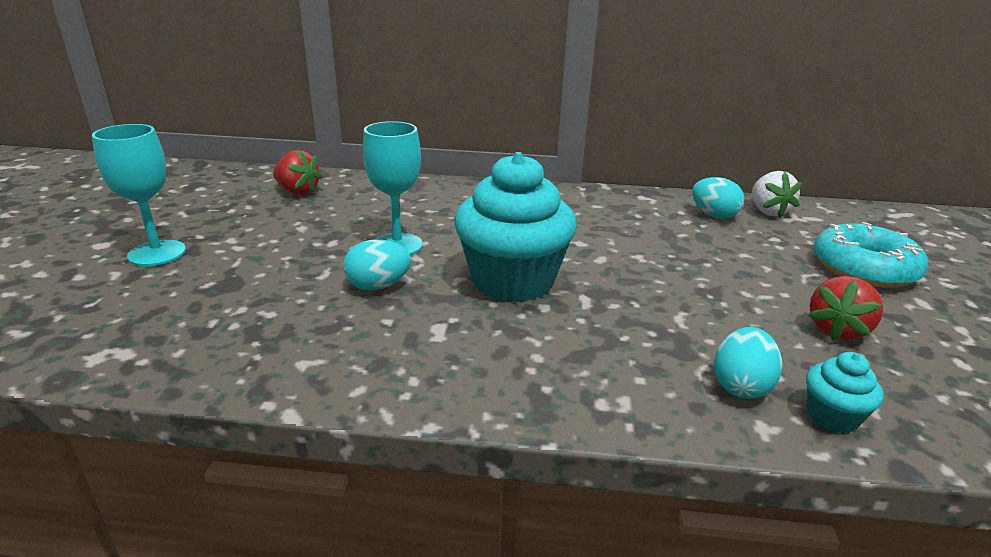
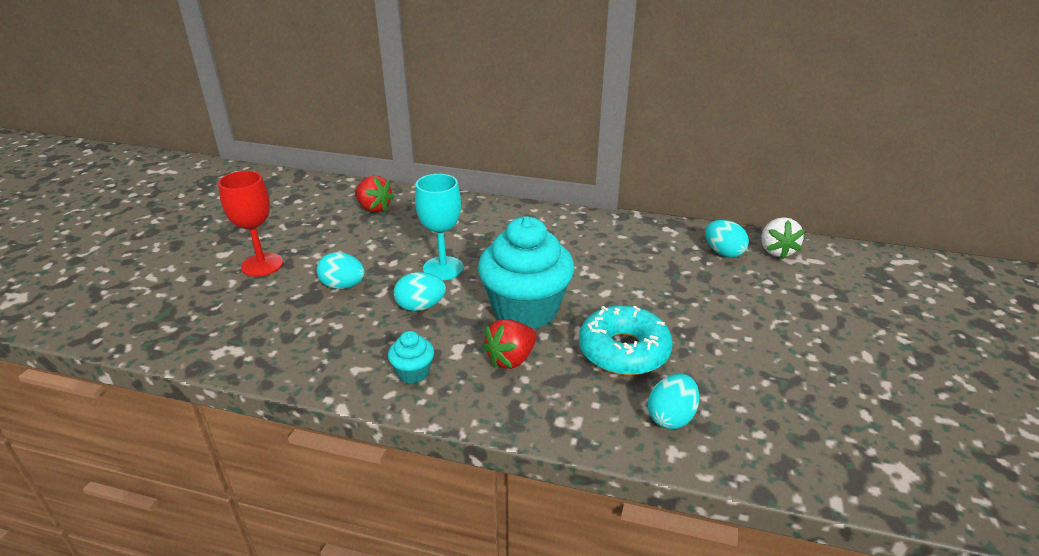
camera: 10 degrees right, 5 degrees up
(157, 253) = (262, 265): turquoise goblet -> red goblet
(271, 270) = (343, 286): none -> turquoise egg
(832, 416) = (730, 448): turquoise cupcake -> turquoise cupcake (413, 372)
(837, 330) = (775, 376): red strawberry -> red strawberry (511, 359)
(863, 268) = (832, 318): turquoise donut -> turquoise donut (623, 351)

